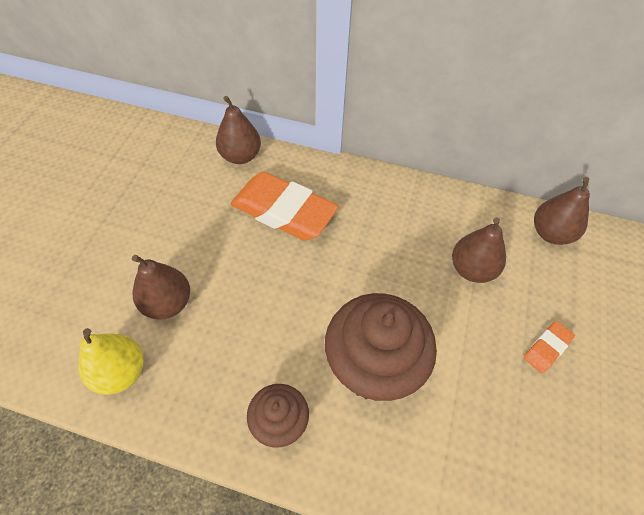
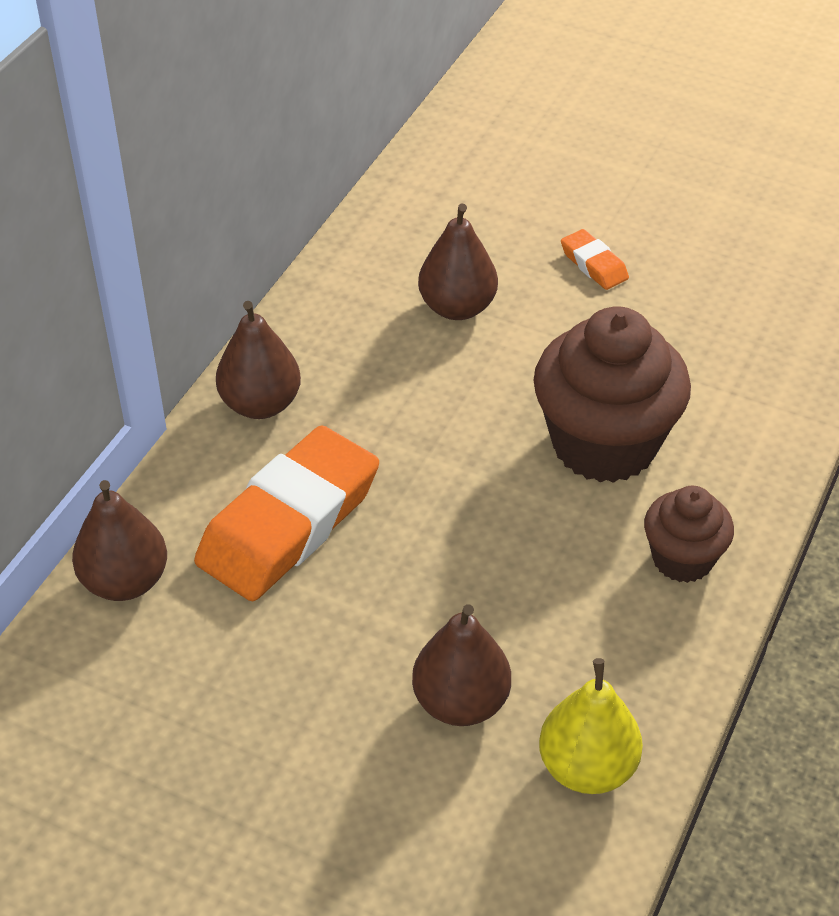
camera: 80 degrees left, 10 degrees down
(550, 233) = (408, 211): brown pear -> brown pear (260, 404)

